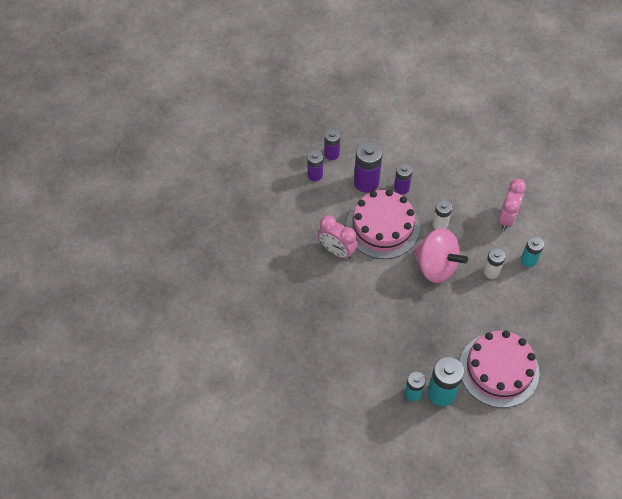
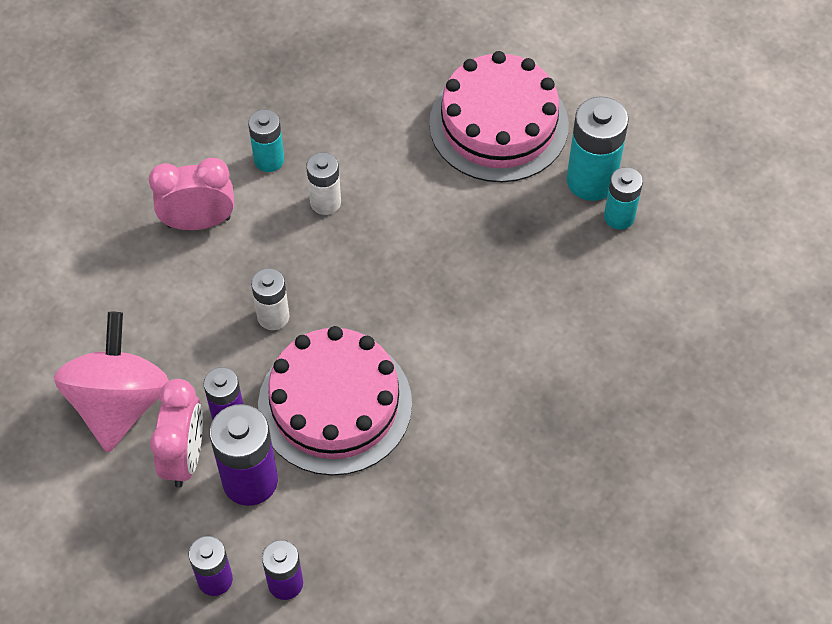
camera: 120 degrees left, 0 degrees up
(337, 251) = (434, 455): pink clock -> pink clock (184, 457)
(436, 266) = (365, 285): pink spinning top -> pink spinning top (119, 403)

